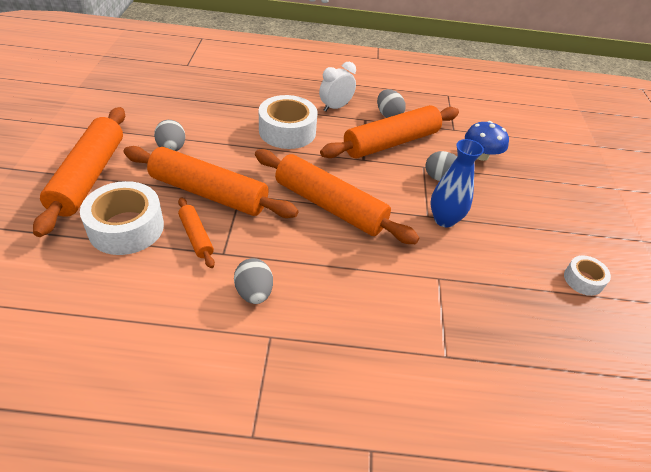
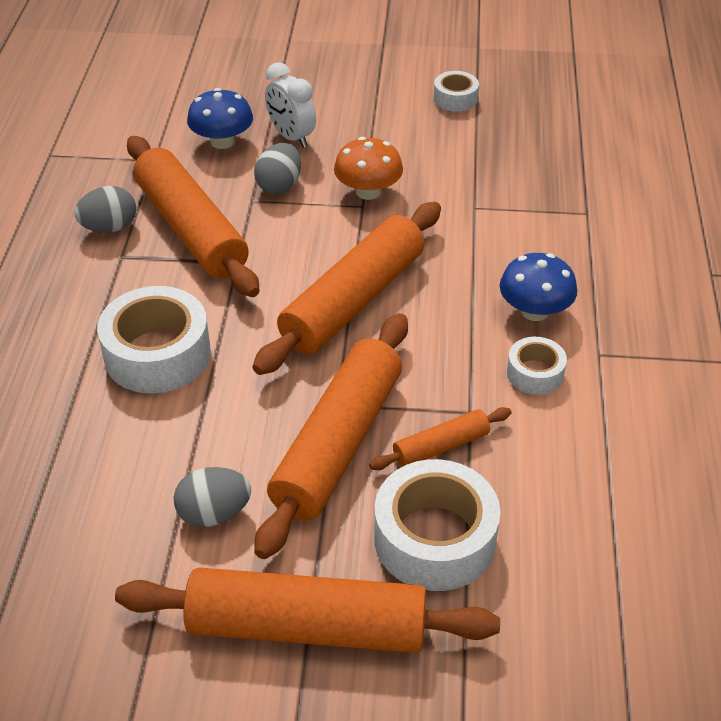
camera: 85 degrees left, 0 degrees up
(254, 293) = (535, 373): grey egg -> white tape
(319, 301) = (534, 311): none -> blue mushroom
(335, 107) = (81, 292): white clock -> white clock (291, 137)
(444, 219) = (368, 191): blue vase -> orange mushroom

